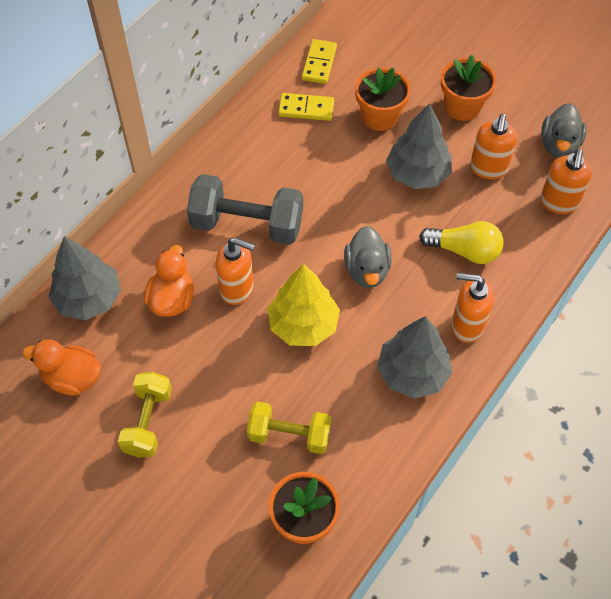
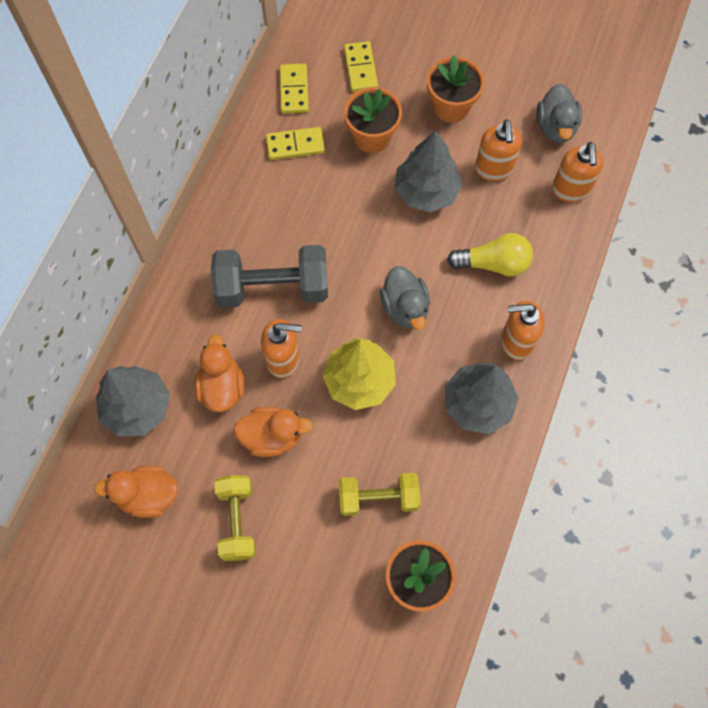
camera: 15 degrees left, 10 degrees up
(205, 354) = (272, 436): none -> orange duck
(386, 58) = (360, 68): none -> yellow domino

